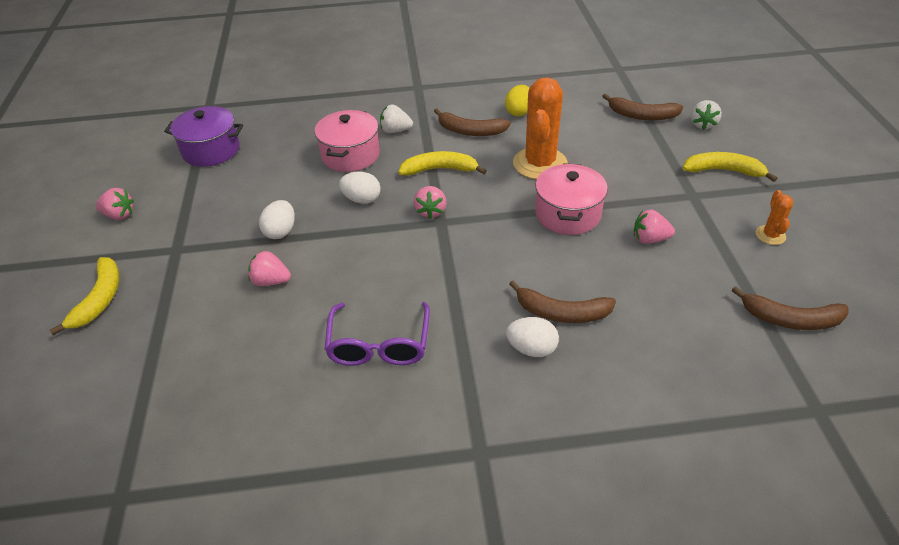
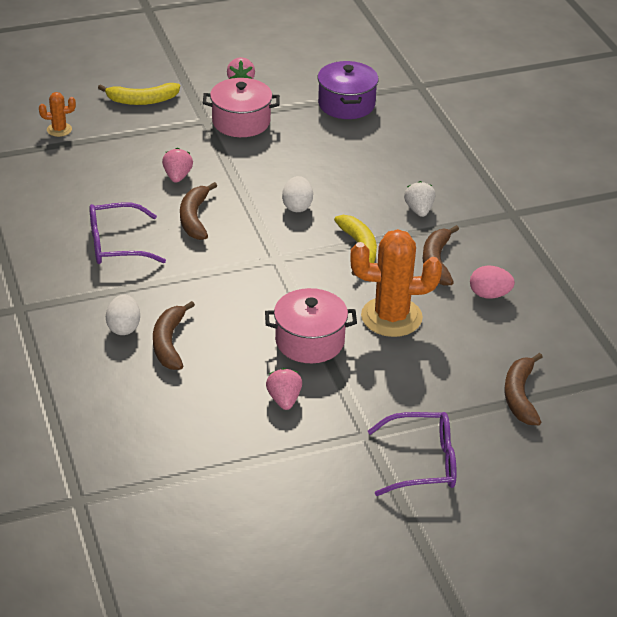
camera: 75 degrees right, 5 degrees down
(281, 231) = (240, 169): white egg -> none
(350, 155) = (365, 188): pink pot -> pink pot (241, 122)
(431, 211) = (290, 251): pink strawberry -> none
(519, 112) = (489, 295): yellow egg -> pink egg
(702, 124) = (519, 450): white strawberry -> none
(723, 171) = (423, 463): yellow banana -> purple glasses
(770, 235) = (312, 492): orange cactus -> orange cactus (59, 130)
(790, 319) = (186, 494): brown banana -> brown banana (194, 218)

